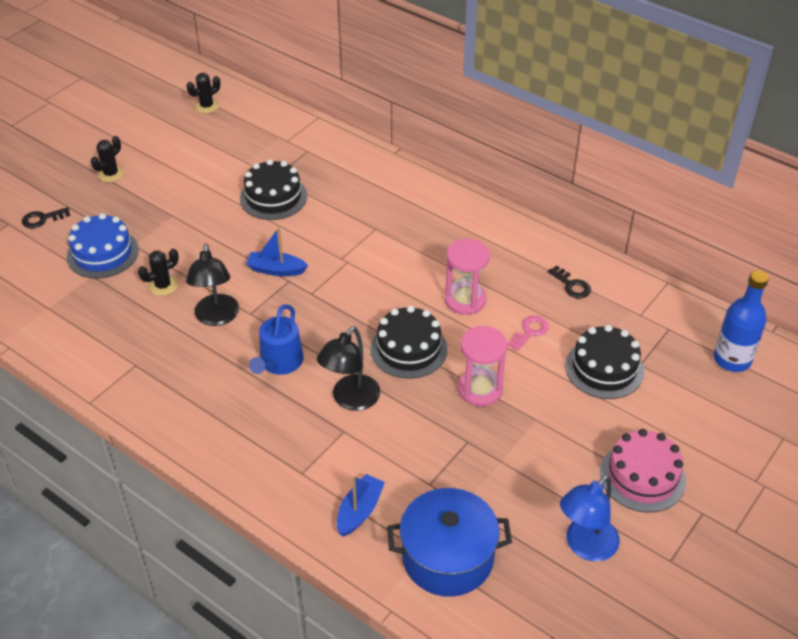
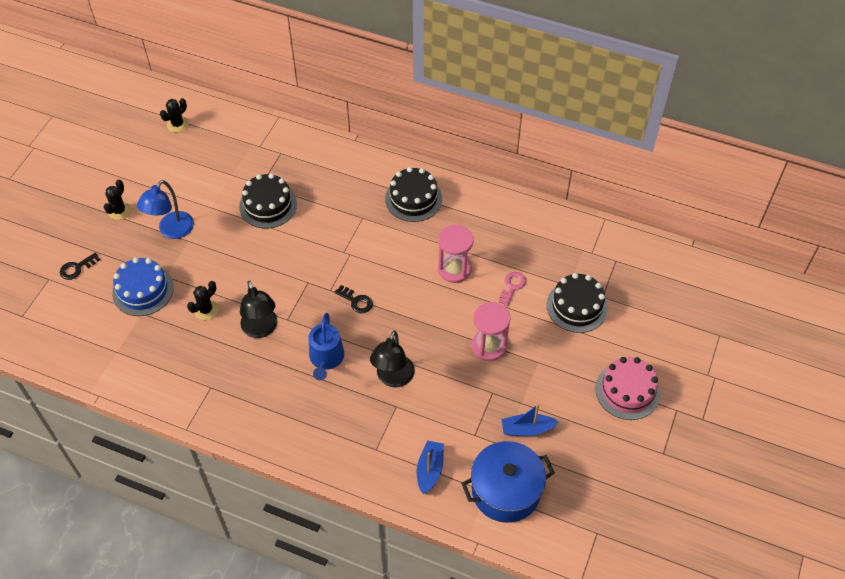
camera: 15 degrees left, 10 degrees up
(276, 270) = (294, 274): blue boat -> blue boat (527, 429)
(408, 349) = (424, 323): black cake -> black cake (413, 199)
(572, 285) = (533, 237): black key -> black key (356, 301)
(585, 546) = (601, 457): blue lamp -> blue lamp (172, 231)
(732, 359) = (668, 277): blue bottle -> none

